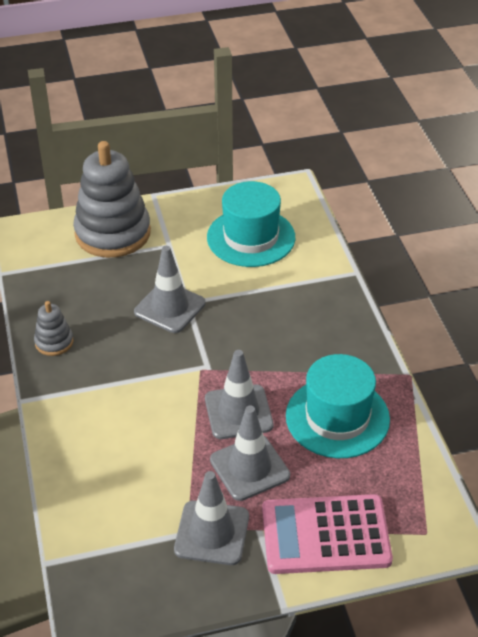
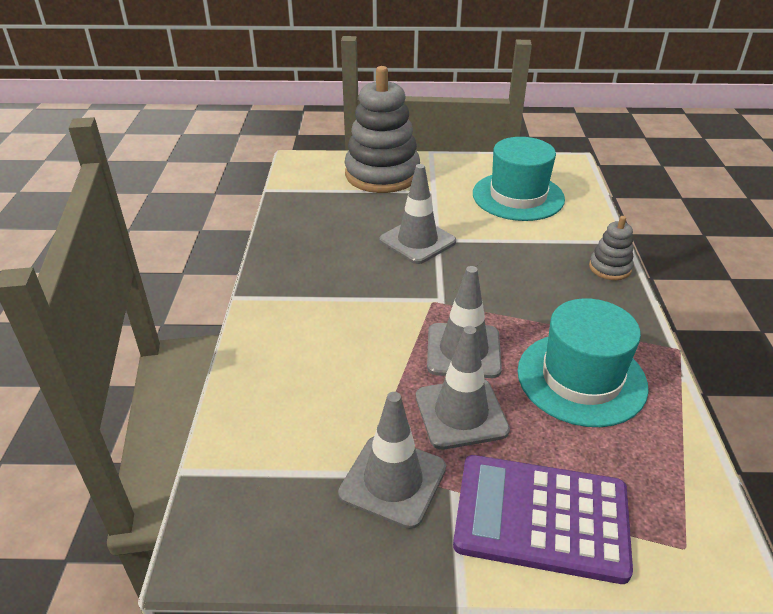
camera: 15 degrees right, 5 degrees down
(54, 342) = (289, 251): grey stacking toy -> grey stacking toy (610, 268)
(325, 535) = (541, 518): pink calculator -> purple calculator

